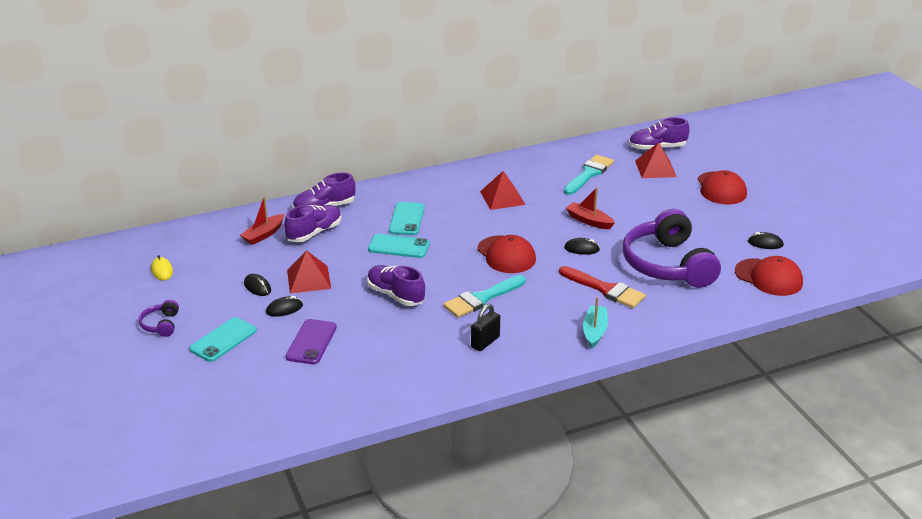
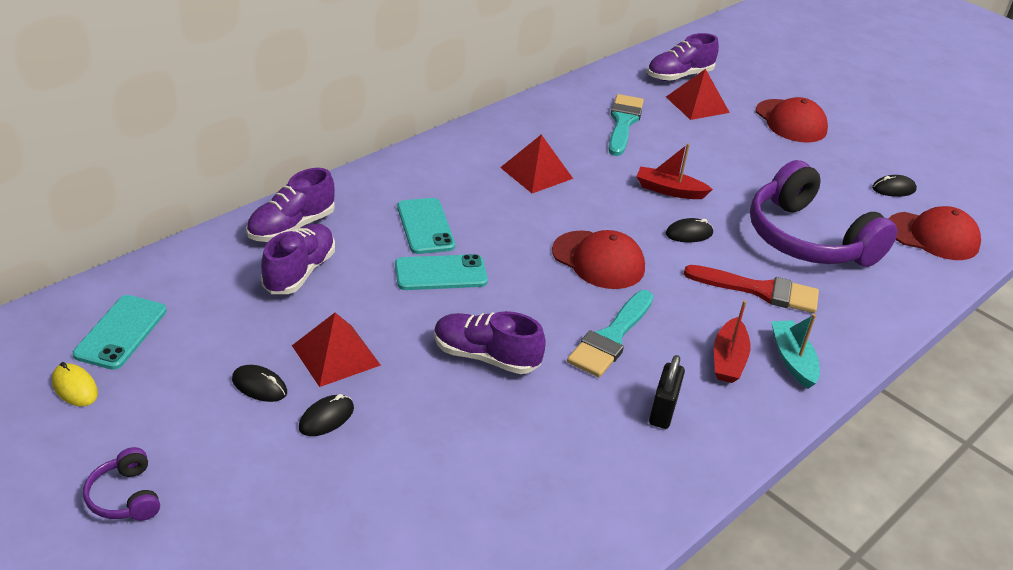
camera: 25 degrees left, 5 degrees up
(223, 340) = (254, 502): turquoise phone -> turquoise phone (121, 332)
(264, 235) = (219, 289): red boat -> red boat (728, 359)
(311, 342) = (405, 471): purple phone -> none

